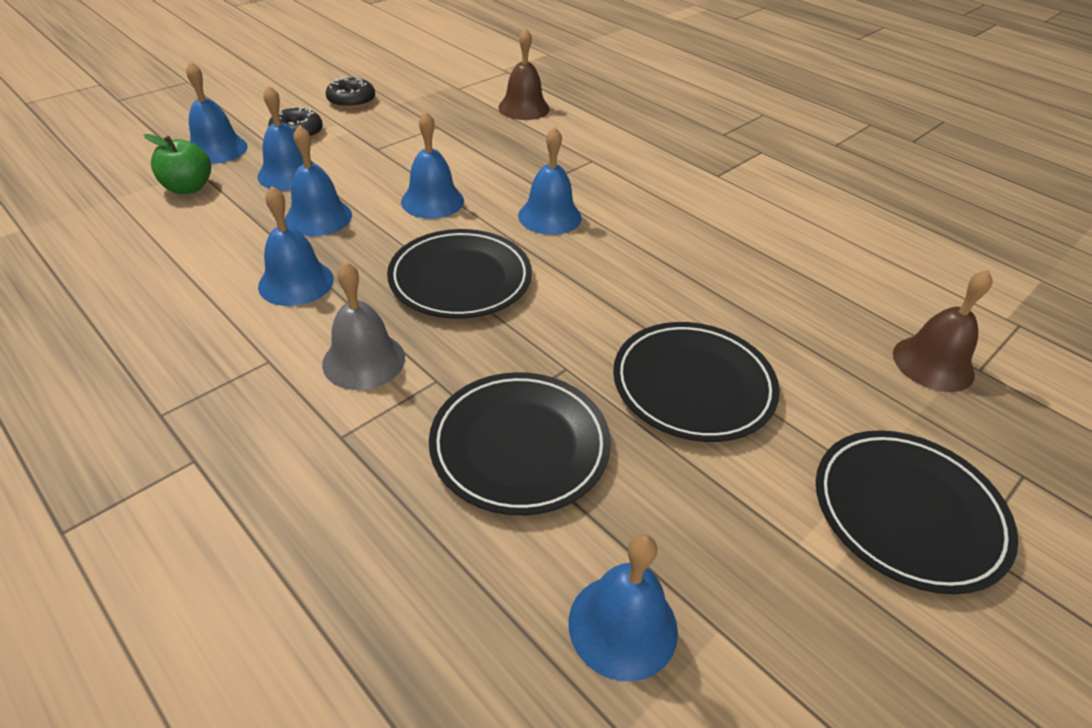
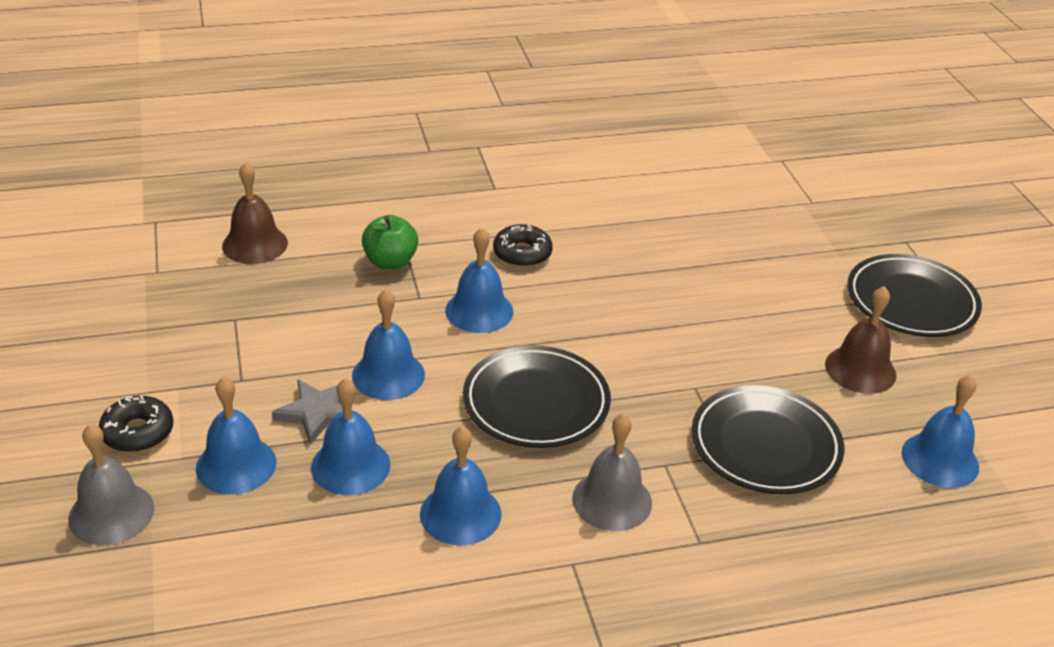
camera: 60 degrees left, 5 degrees down
(188, 188) = (190, 558): green apple -> green apple (390, 262)
(216, 149) = (111, 513): blue bell -> grey bell
(351, 100) = (98, 364): black donut -> black donut (522, 253)
(365, 186) = (317, 413): none -> grey star
(693, 385) = (753, 332): black plate -> none
(933, 363) = (795, 217): brown bell -> brown bell (860, 369)

